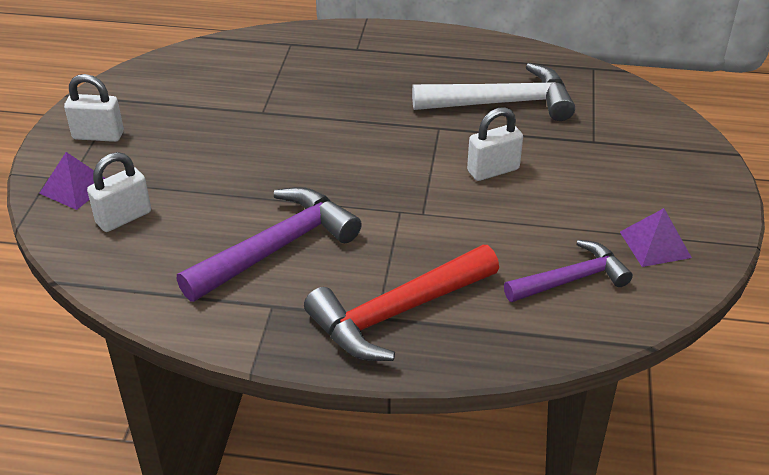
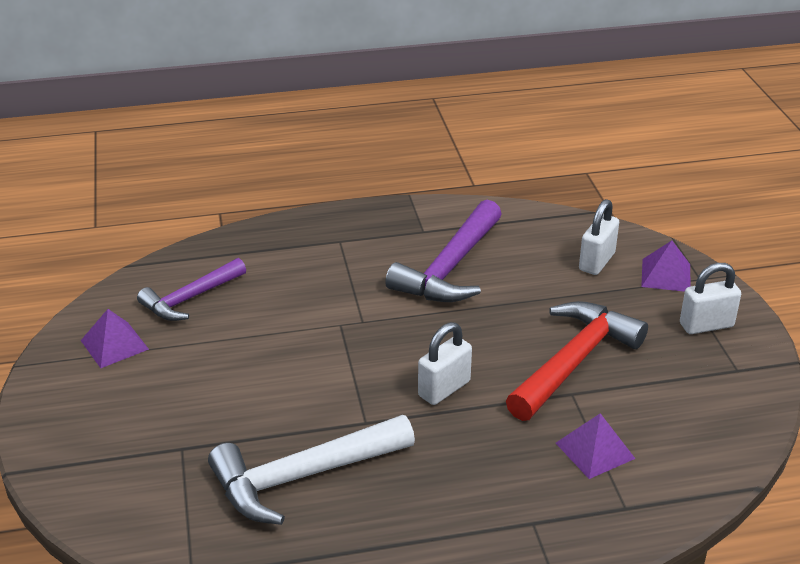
camera: 160 degrees right, 5 degrees down
(281, 74) = (594, 450): none -> purple pyramid
(397, 313) = (325, 246): red hammer -> red hammer (574, 361)
(493, 170) = (287, 383): white padlock -> white padlock (444, 389)

